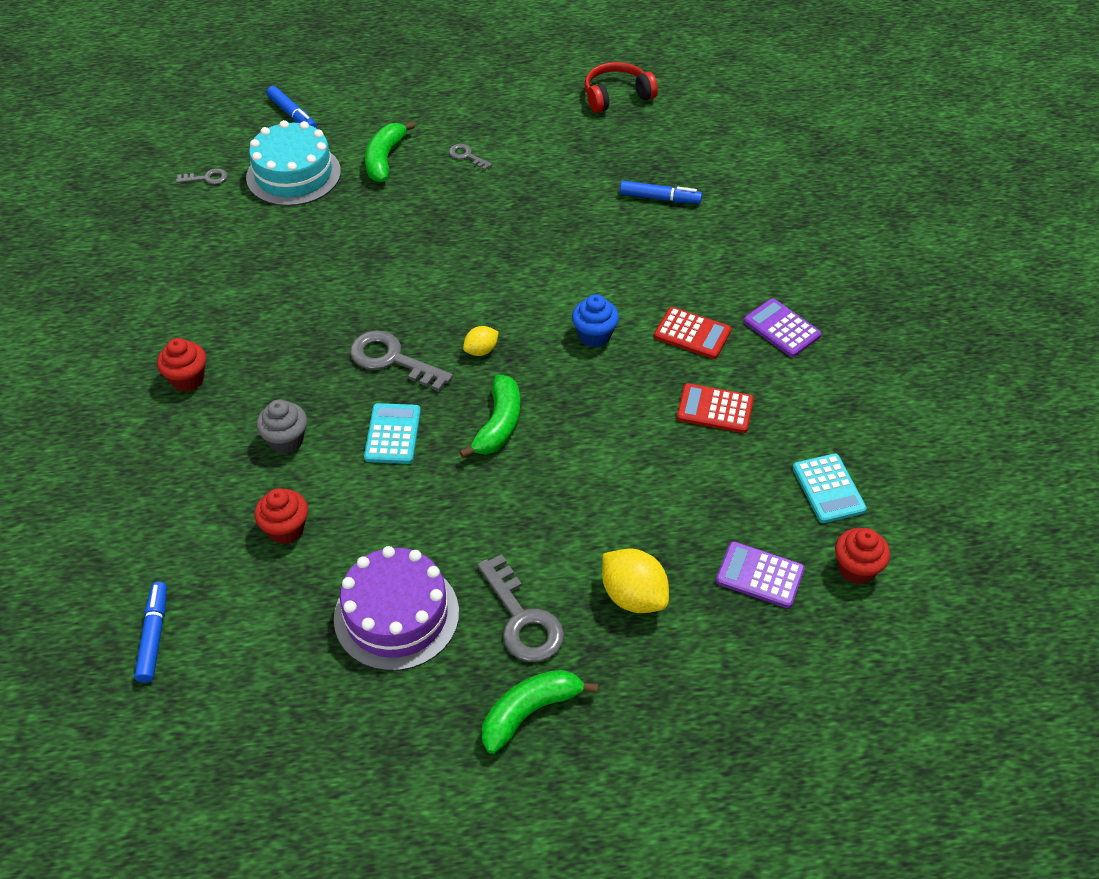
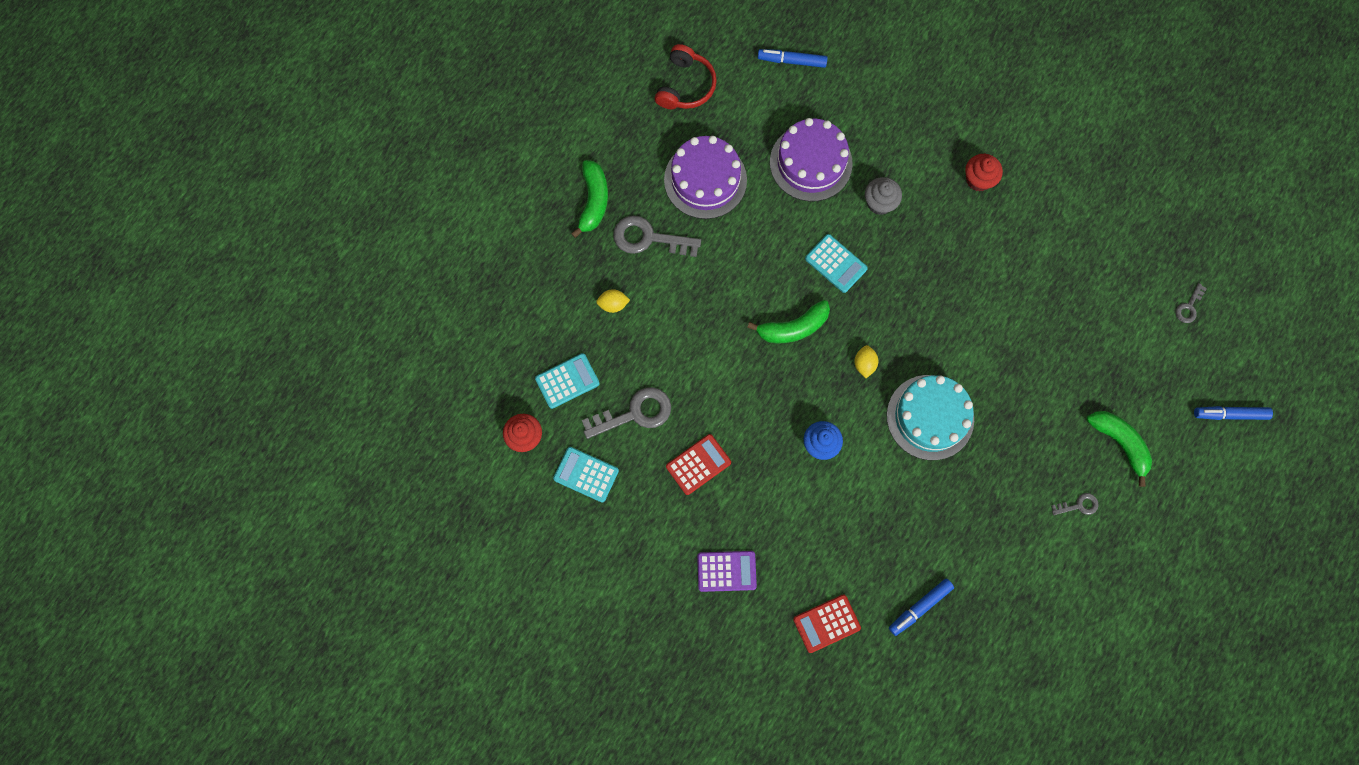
camera: 130 degrees right, 25 degrees up
(154, 636) = (792, 61): blue marker -> blue marker turned 150 degrees clockwise
(286, 529) = (811, 163): red cupcake -> purple cake
(293, 174) = (1148, 367): turquoise cake -> turquoise cake (930, 417)
(392, 360) = (900, 305): grey key -> grey key (635, 413)
(499, 425) = (793, 328): green banana -> green banana turned 75 degrees counterclockwise
(616, 96) = (1070, 684): red headphones -> red headphones (686, 86)
(633, 596) = (613, 304): yellow lemon -> yellow lemon, size x0.57
(692, 334) = (770, 508): red calculator -> red calculator (826, 623)
(759, 575) = (567, 381): purple calculator -> turquoise calculator

